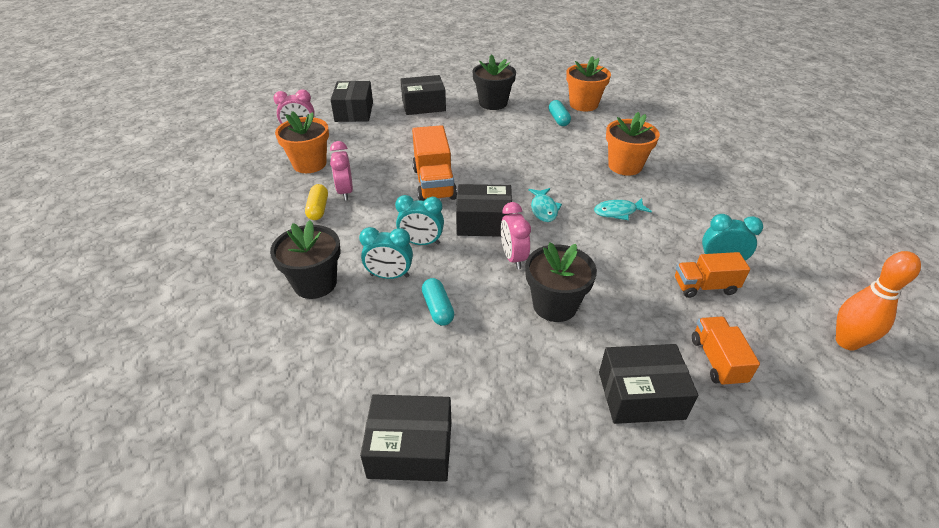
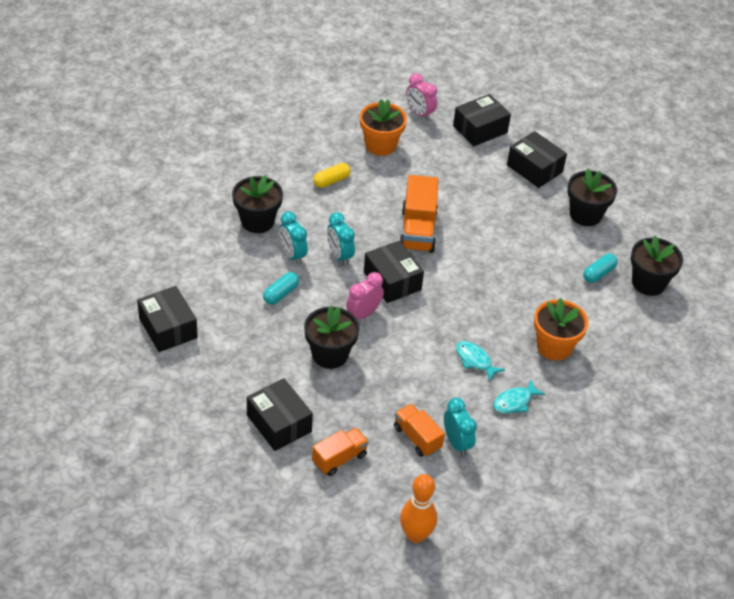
camera: 55 degrees right, 5 degrees up
(345, 192) = (363, 184): pink clock -> none
(434, 183) = (417, 230): orange truck -> orange truck turned 45 degrees counterclockwise
(544, 209) = (439, 311): turquoise fish -> turquoise fish (514, 402)
(583, 104) = (648, 283): orange flower pot -> black flower pot

